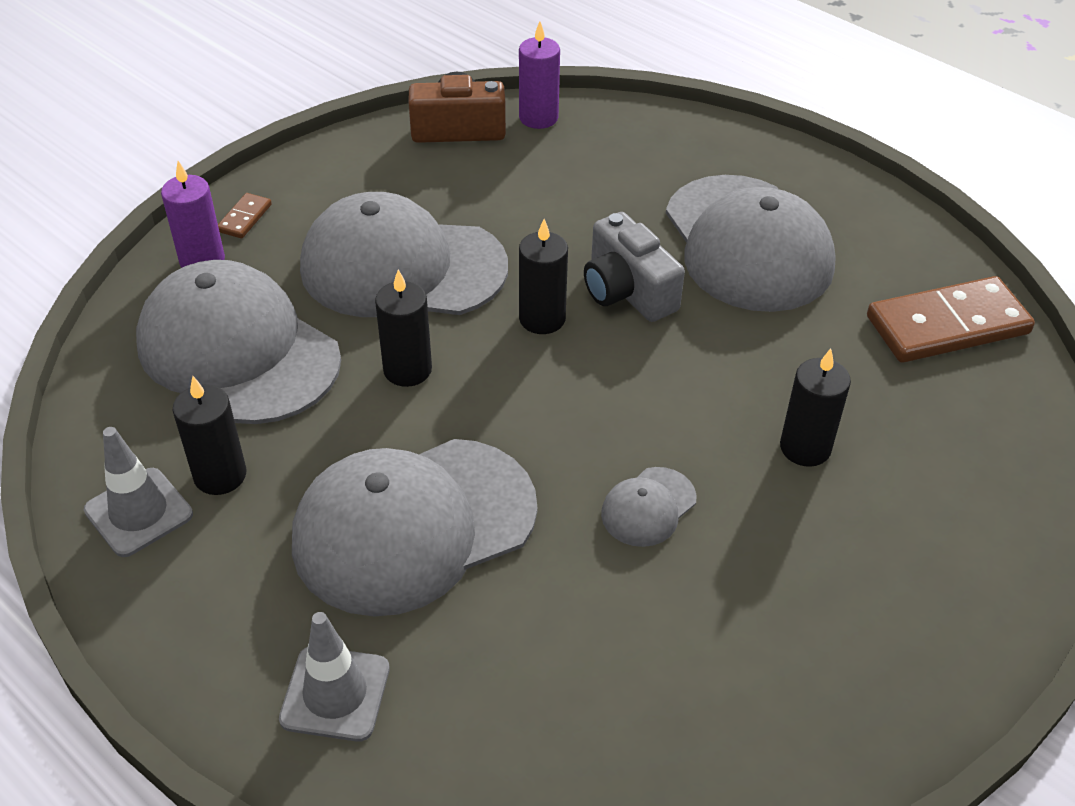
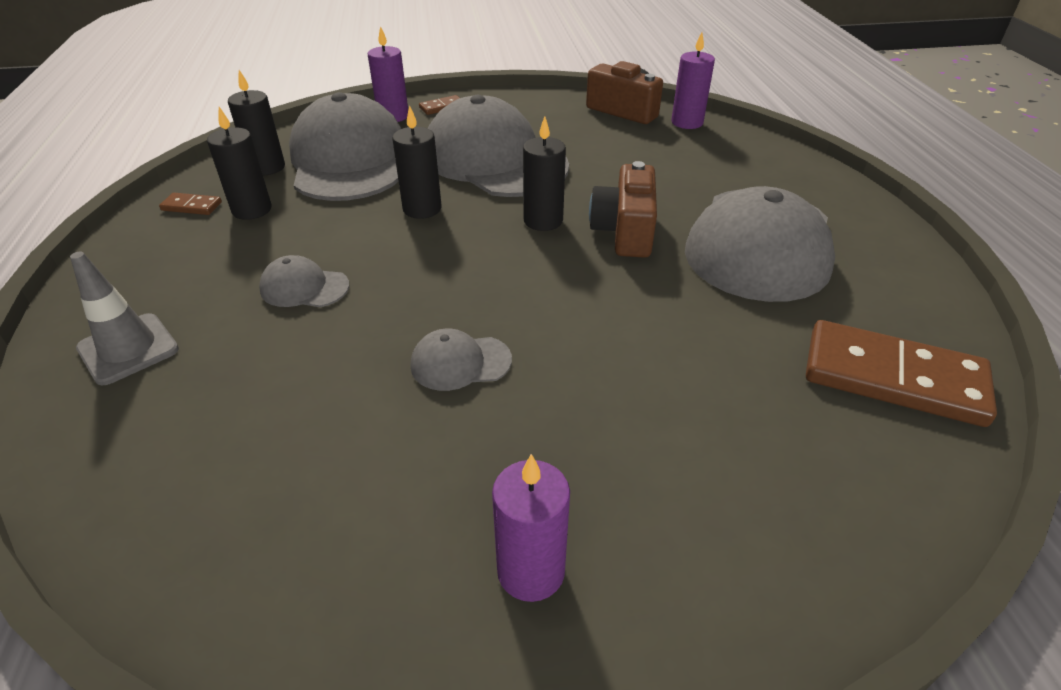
camera: 40 degrees right, 5 degrees down
(138, 512) = (191, 206): grey traffic cone -> brown domino
(413, 525) = (304, 287): grey cap -> grey cap, size x0.43
(627, 291) = (624, 231): grey camera -> brown camera
(805, 448) = (637, 394): black candle -> black candle (267, 167)
(880, 625) = (531, 571): none -> purple candle

